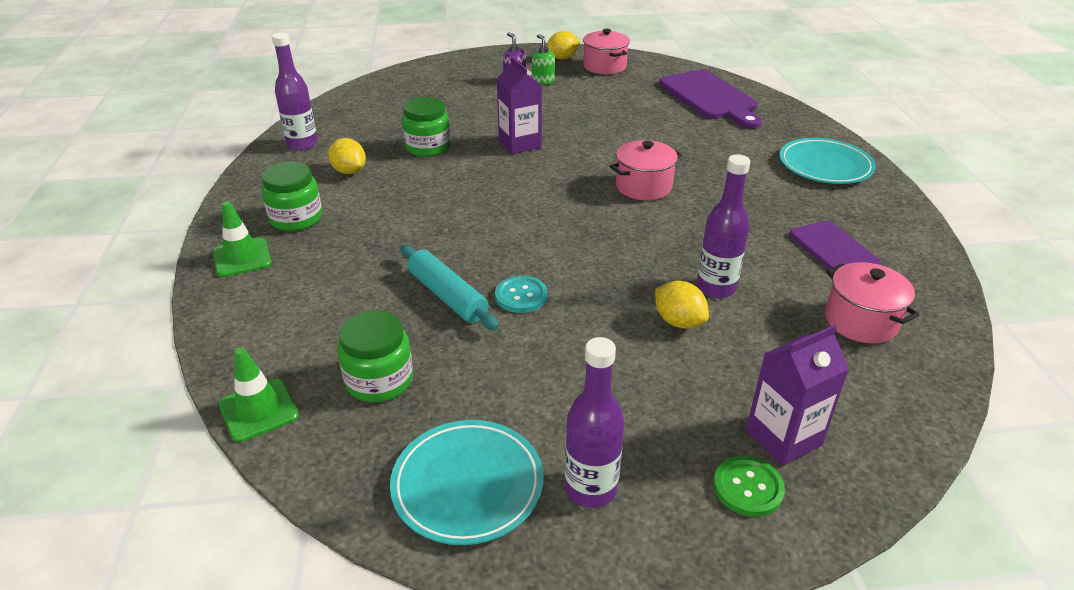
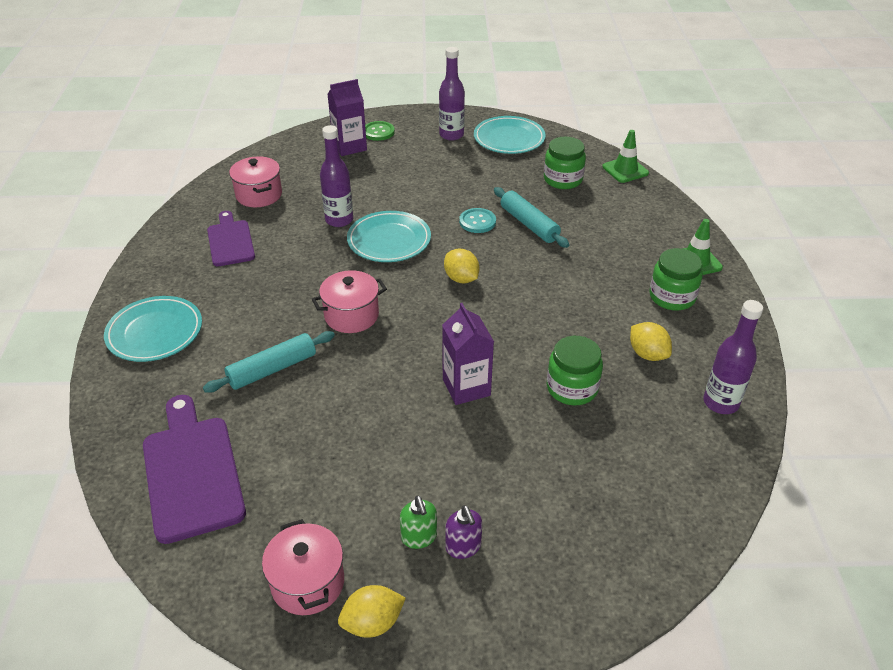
camera: 175 degrees left, 5 degrees up
(635, 264) = (389, 240): none -> turquoise plate
(678, 321) = (376, 200): yellow lemon -> yellow lemon (461, 279)
(693, 147) = (272, 369): none -> turquoise rolling pin

